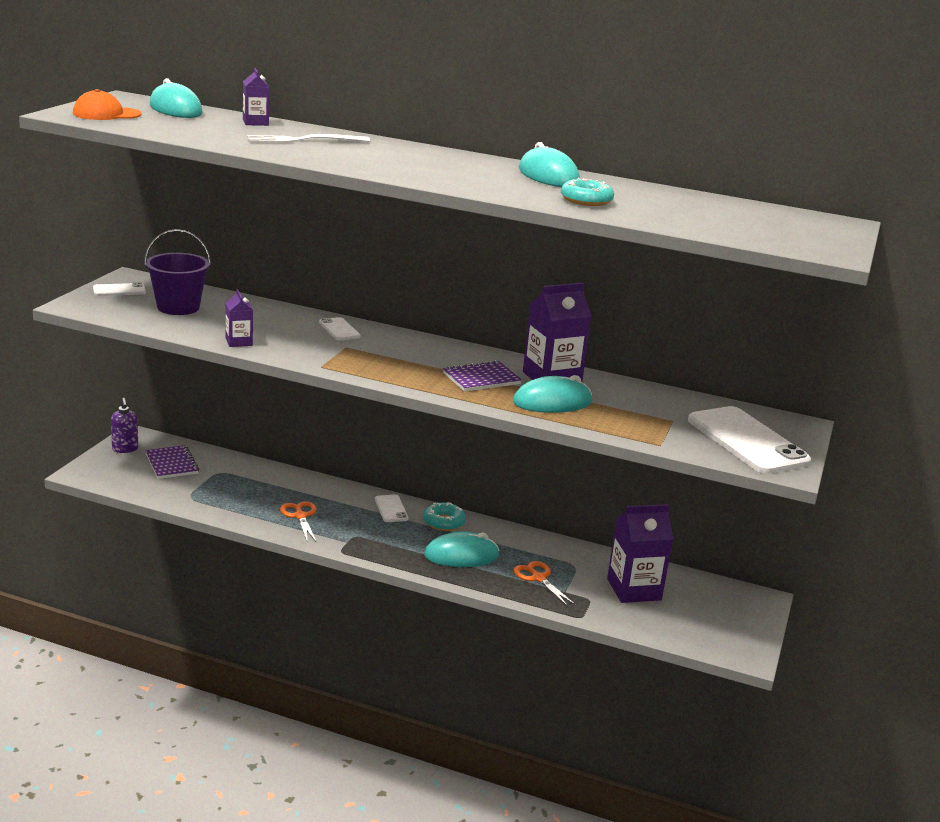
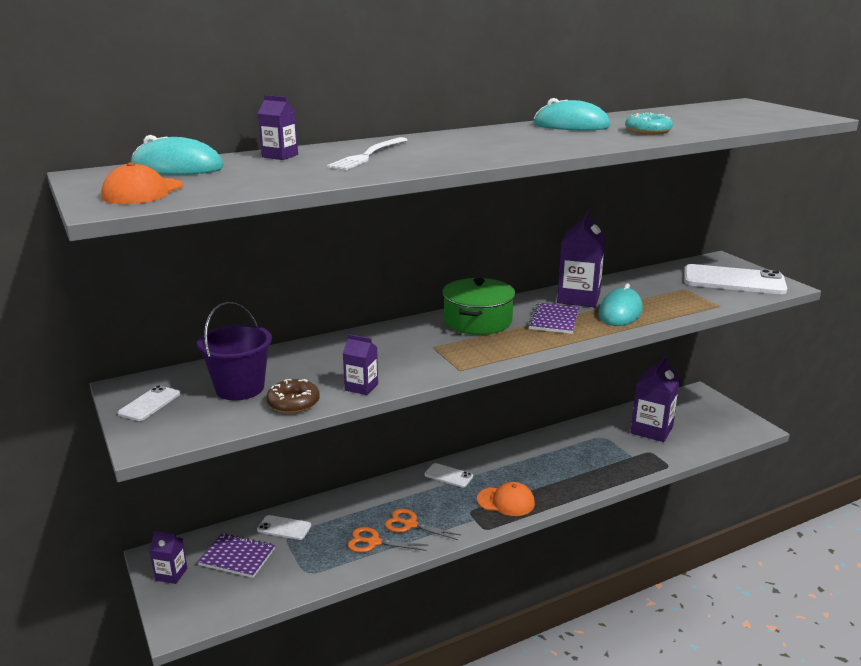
camera: 45 degrees left, 0 degrees up
(125, 449) = (171, 574): purple soap dispenser -> purple carton
(182, 328) = (293, 403): none -> brown donut
(339, 329) = (393, 337): white phone -> white phone (284, 528)
(393, 548) = (506, 501): none -> orange cap
(424, 351) = (478, 321): none -> green pot
(443, 522) = (493, 461): turquoise donut -> none
(461, 555) = (546, 476): turquoise mouse -> none
(538, 578) = (606, 458): orange scissors -> orange scissors (374, 542)

